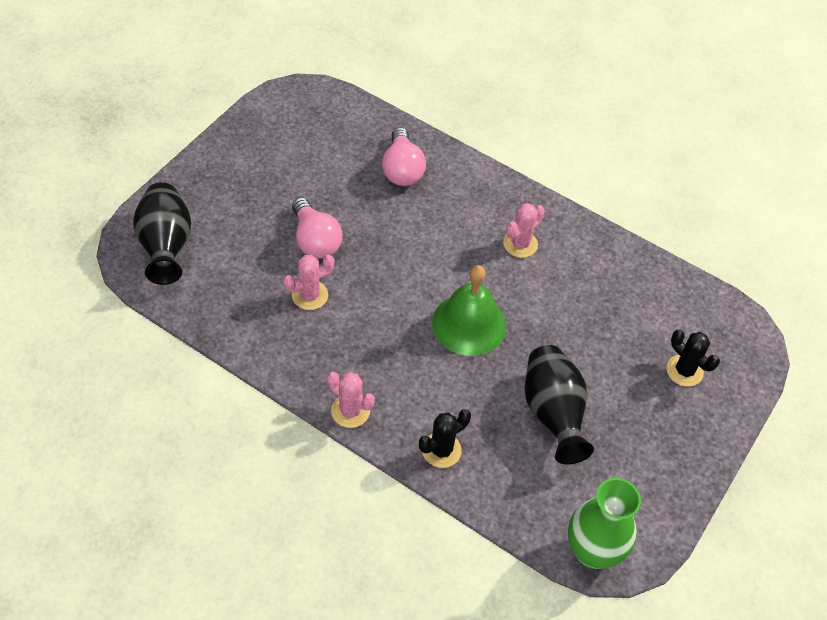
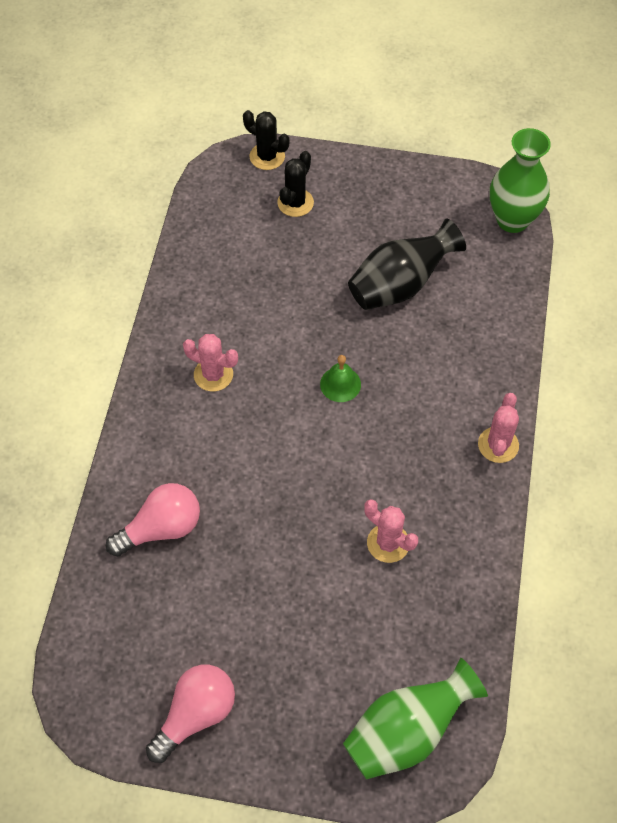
camera: 110 degrees left, 5 degrees up
(166, 246) = (407, 732): black vase -> green vase
(315, 240) = (312, 573): pink light bulb -> pink light bulb (195, 715)
(441, 450) = (491, 356): black cactus -> black cactus (267, 156)
(469, 324) = (340, 384): green bell -> green bell, size x0.51

